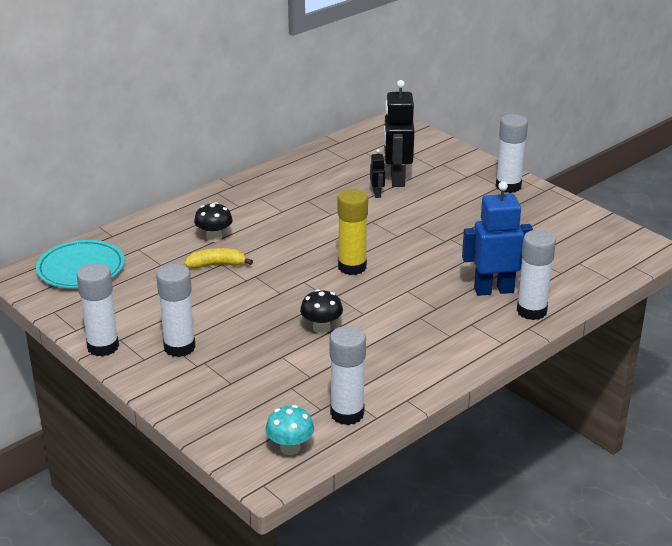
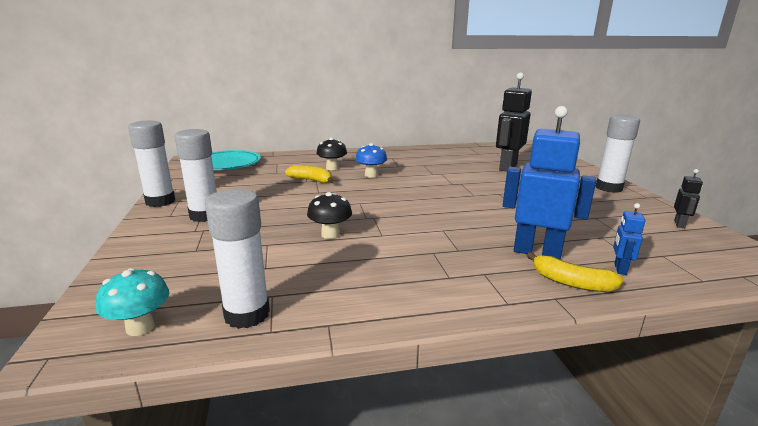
camera: 30 degrees right, 10 degrees down
(269, 236) = (371, 175): none -> blue mushroom
(352, 267) = (411, 204): yellow glue stick -> none
(377, 194) = (482, 171): black robot -> black robot (679, 224)
(531, 311) = (571, 282): white glue stick -> yellow banana
(556, 287) = (620, 269): none -> blue robot

